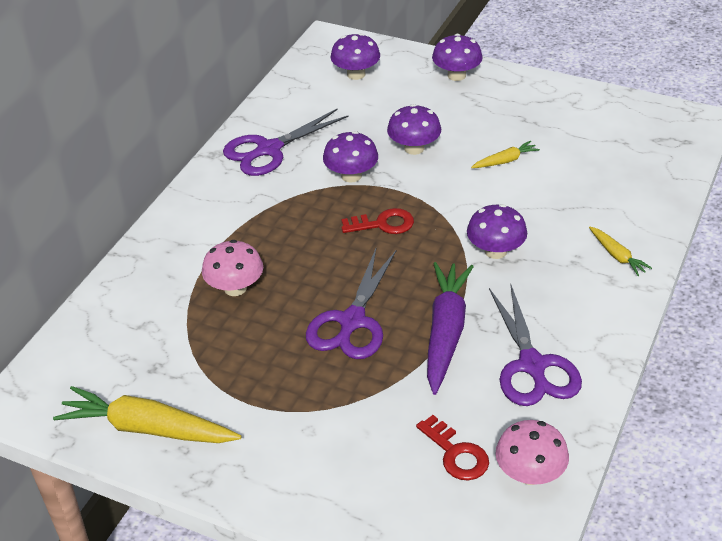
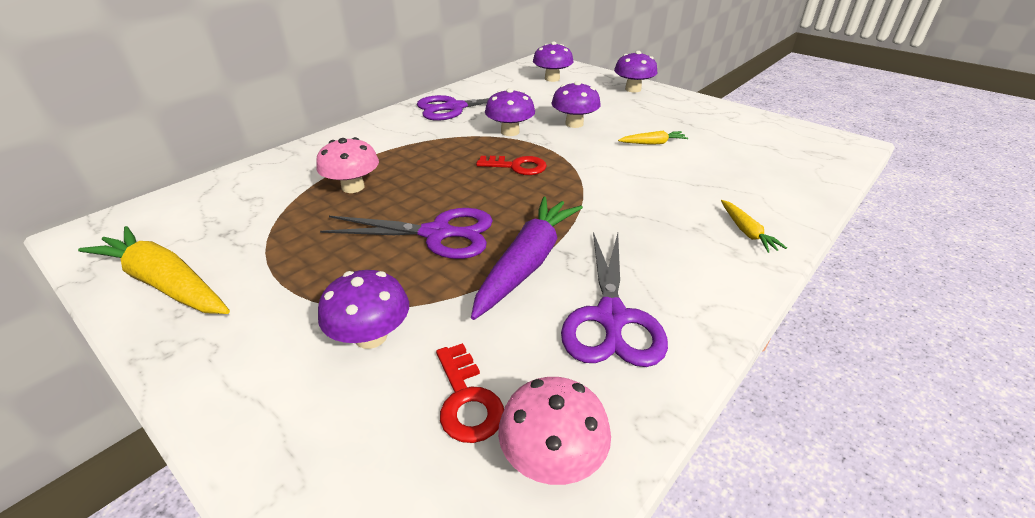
camera: 15 degrees right, 5 degrees down
(352, 322) = (438, 234): purple scissors -> purple scissors turned 120 degrees counterclockwise
(495, 251) = (614, 204): purple mushroom -> purple mushroom (371, 336)

